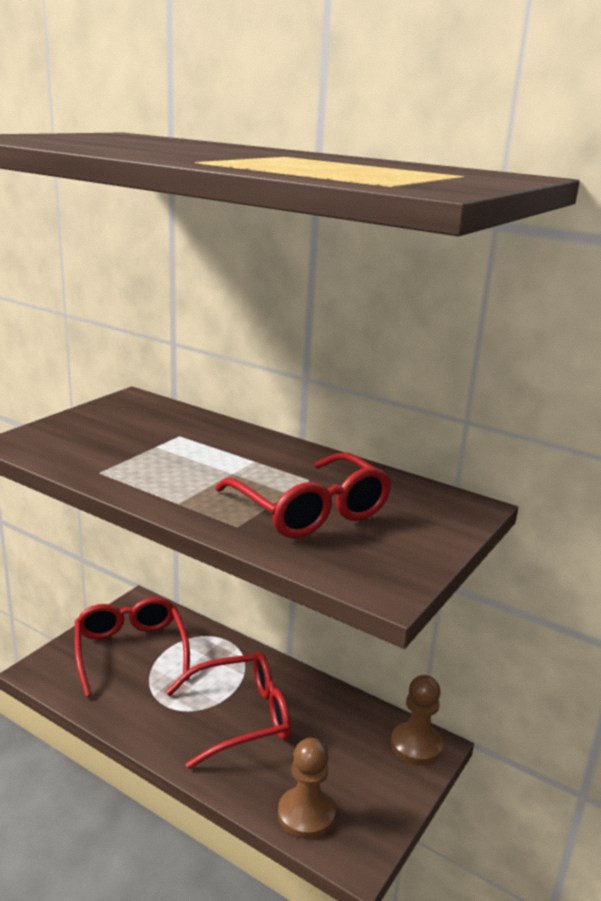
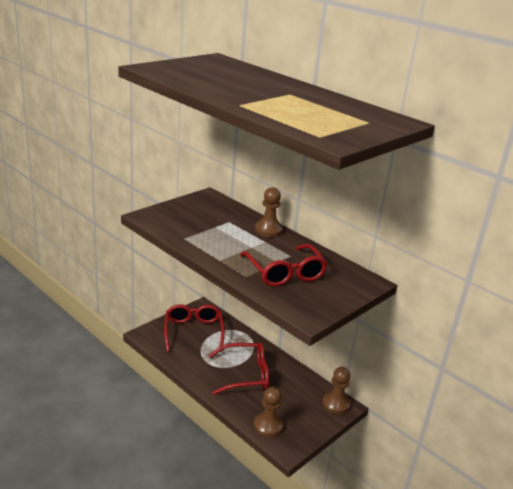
camera: 10 degrees right, 5 degrees up
(255, 442) = (268, 230): none -> brown pawn

